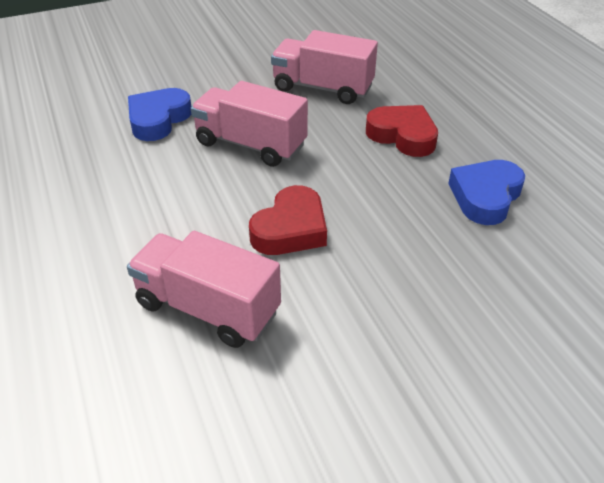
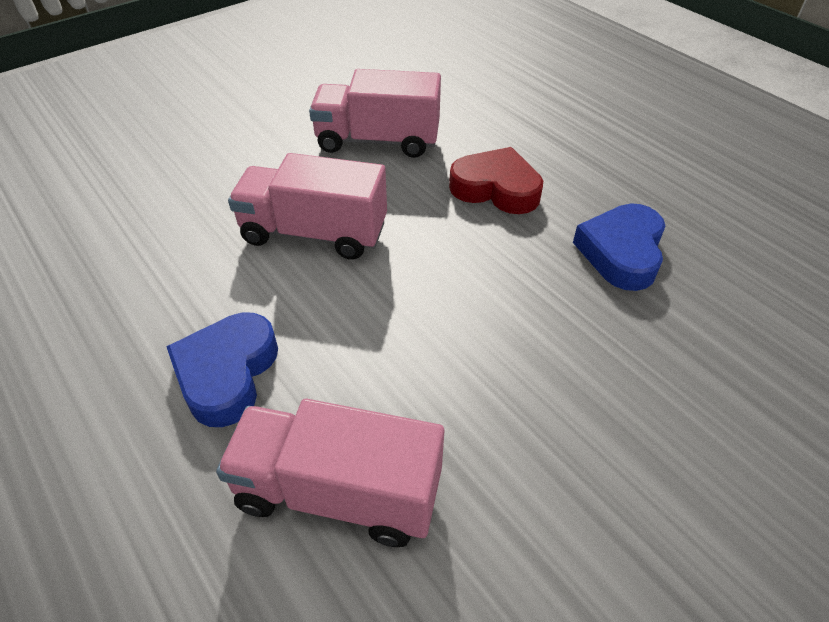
camera: 15 degrees left, 5 degrees up
(158, 119) = (180, 218): blue heart -> blue heart (227, 373)
(291, 229) = (407, 345): red heart -> none

